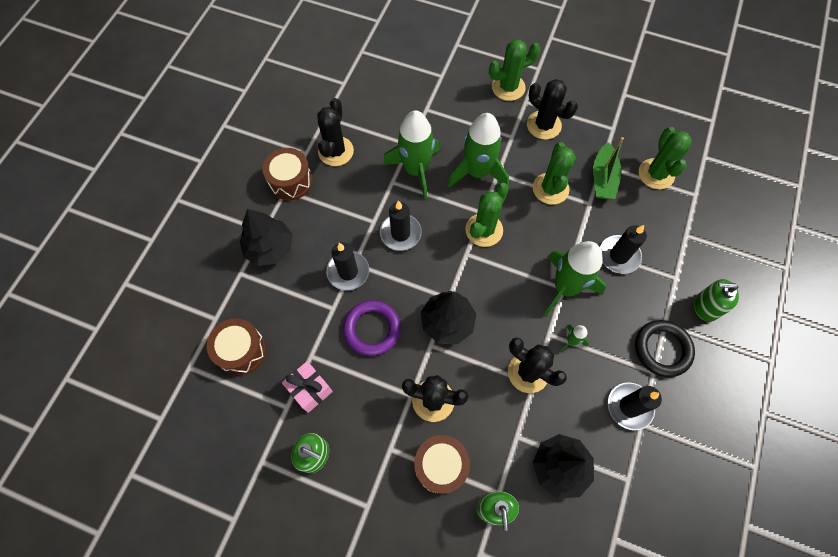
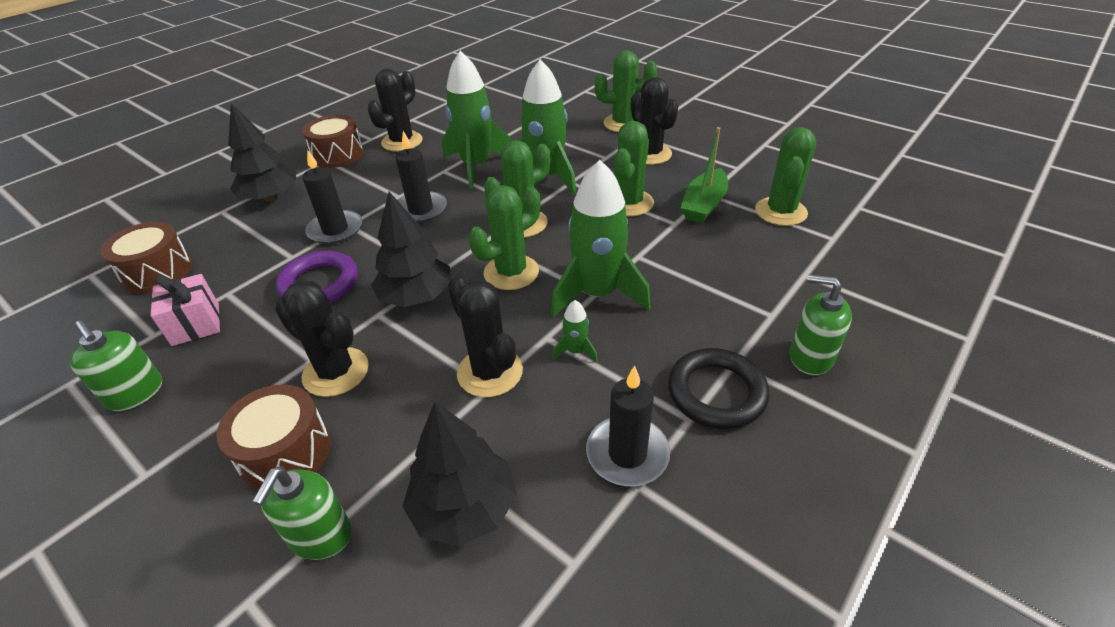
camera: 20 degrees right, 25 degrees down
(500, 282) = (511, 272): none -> green cactus
(619, 255) = (692, 277): black candle -> none

